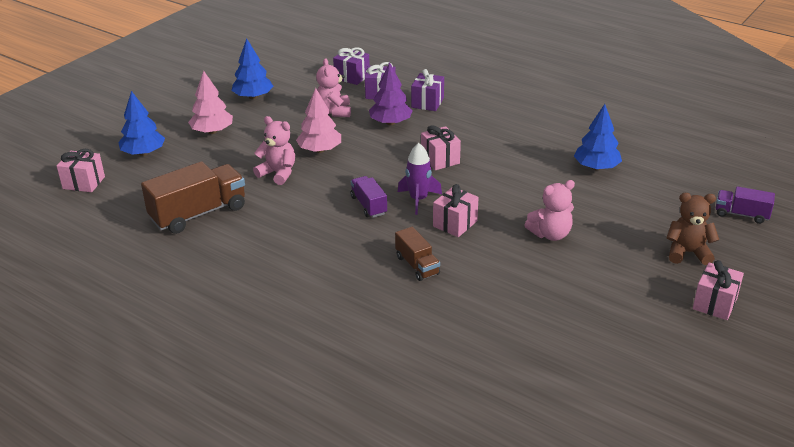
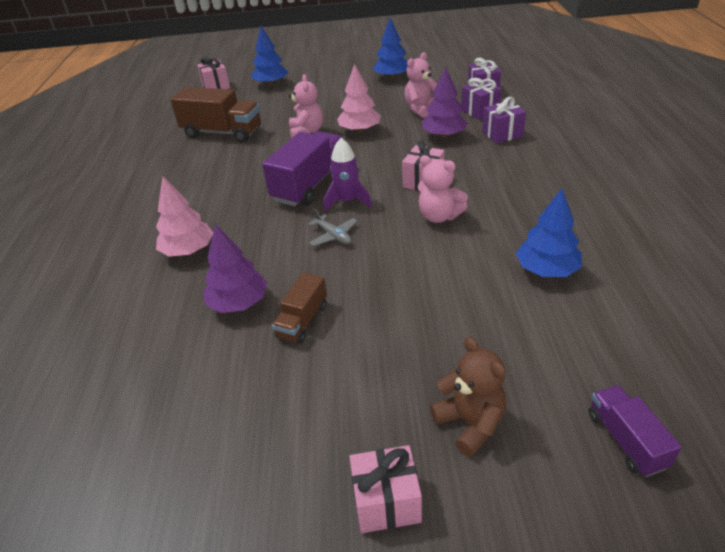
camera: 55 degrees right, 5 degrees up
(212, 131) = (327, 88): pink tree -> pink tree (188, 251)
(369, 205) = (310, 185): purple truck -> purple truck, size x1.82
(417, 265) = (249, 247): brown truck -> brown truck (302, 321)
(455, 223) = (333, 236): pink gift -> grey plane
(482, 294) = (238, 303): none -> purple tree
(550, 234) = (381, 298): pink teddy bear -> pink teddy bear (439, 216)

